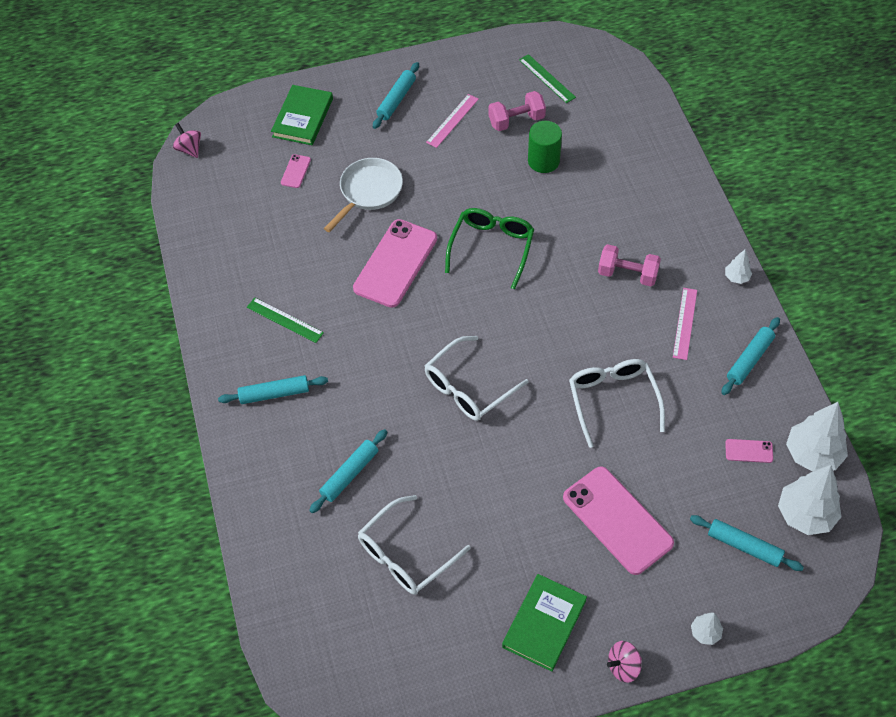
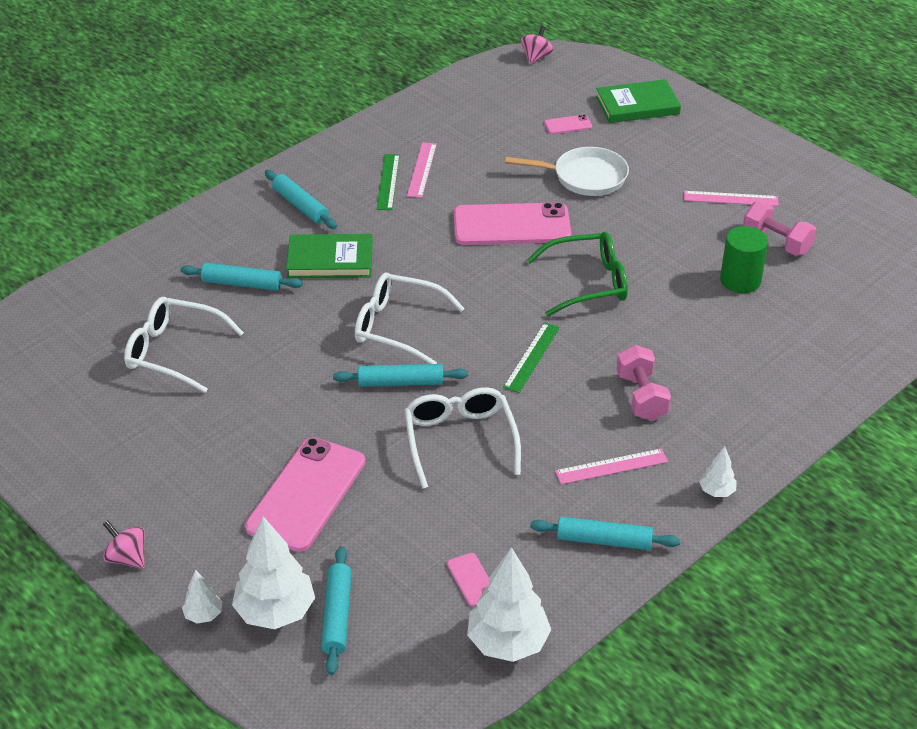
camera: 60 degrees right, 15 degrees down
(285, 290) = (422, 169): none -> pink ruler
(396, 100) = (719, 153): turquoise rolling pin -> turquoise rolling pin (400, 382)
(544, 623) = (148, 478): green book -> green book (330, 260)
(547, 78) = (859, 244): green ruler -> green ruler (532, 357)
(613, 400) = (460, 440): white glasses -> white glasses turned 60 degrees counterclockwise
(805, 515) = (415, 661): white tree -> white tree (275, 612)

